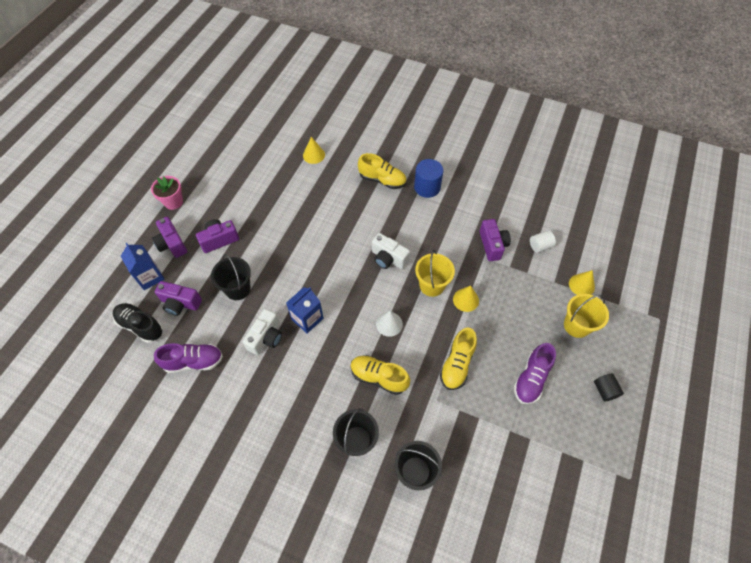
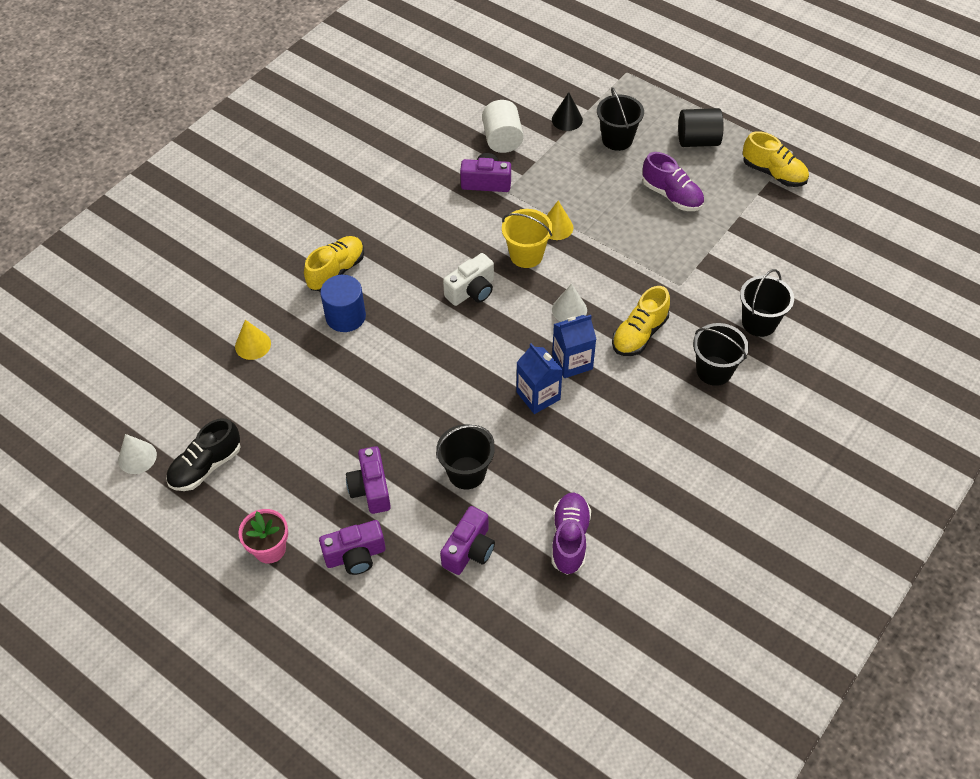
camera: 75 degrees left, 5 degrees down
(141, 326) = (493, 606): black shoe -> black shoe (206, 466)
(150, 277) = (408, 591): blue carton -> blue carton (572, 362)
(226, 128) = (137, 457): none -> white cone
(266, 337) = (554, 447): white camera -> none
(427, 187) = (369, 225): blue cylinder -> blue cylinder (345, 316)
(457, 364) = (639, 256): yellow shoe -> yellow shoe (773, 173)
(540, 246) = (502, 139): white cylinder -> white cylinder, size x1.61
(576, 325) = (617, 139): yellow bucket -> black bucket
(581, 285) = (567, 119): yellow cone -> black cone
(604, 390) = (698, 141): black cylinder -> black cylinder, size x1.61

